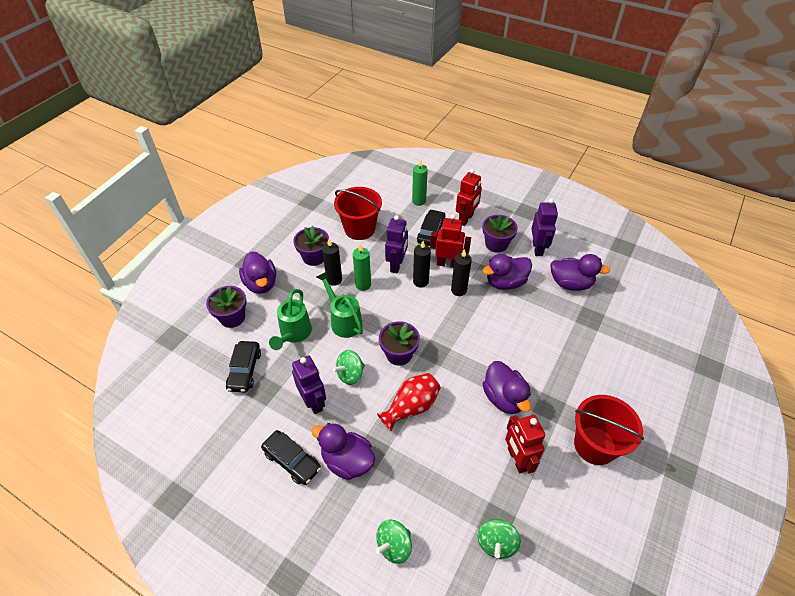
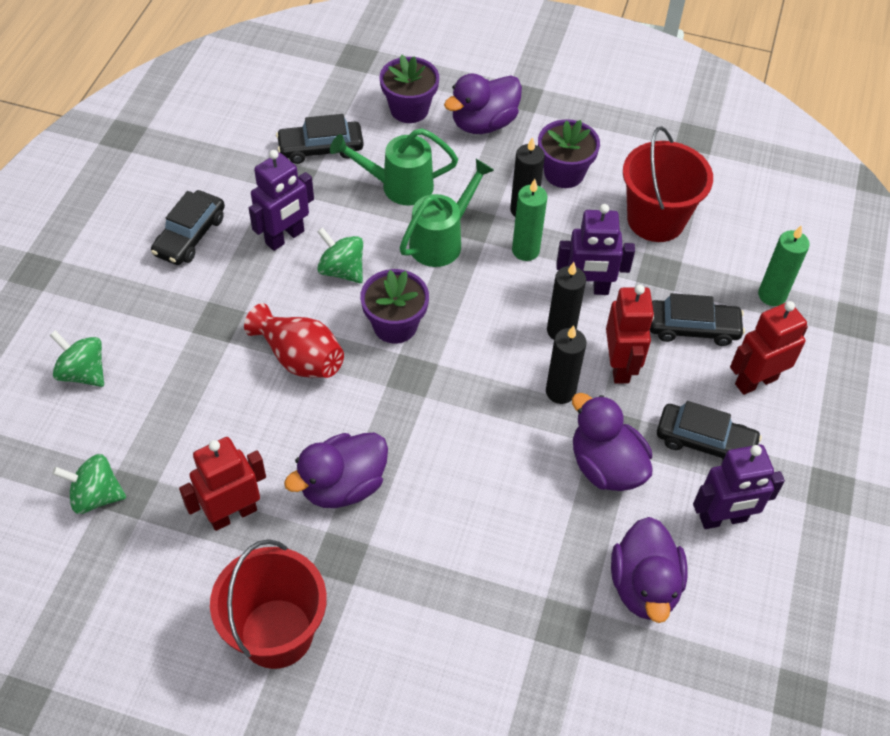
camera: 75 degrees right, 5 degrees up
(347, 461) = (198, 296): purple duck -> none
(466, 219) = (755, 381): red robot -> red robot turned 135 degrees clockwise
(496, 244) = (705, 442): purple flower pot -> black car

